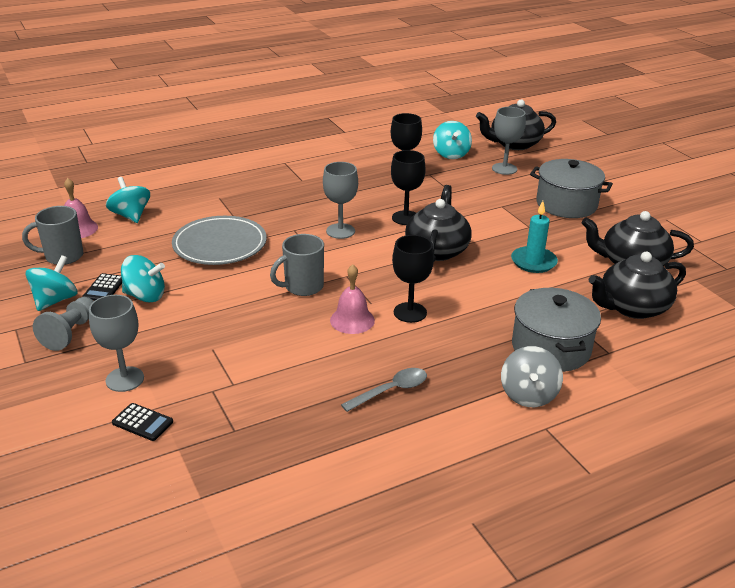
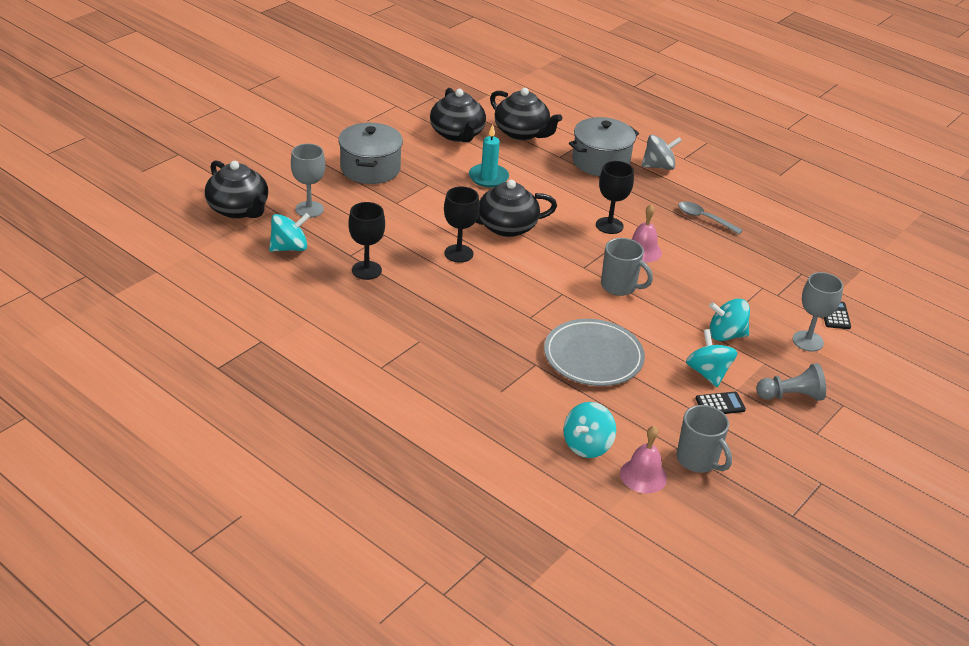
camera: 115 degrees left, 5 degrees up
(55, 300) = (762, 428): turquoise spinning top -> turquoise spinning top (726, 335)
(340, 231) = (512, 287): grey goblet -> none

